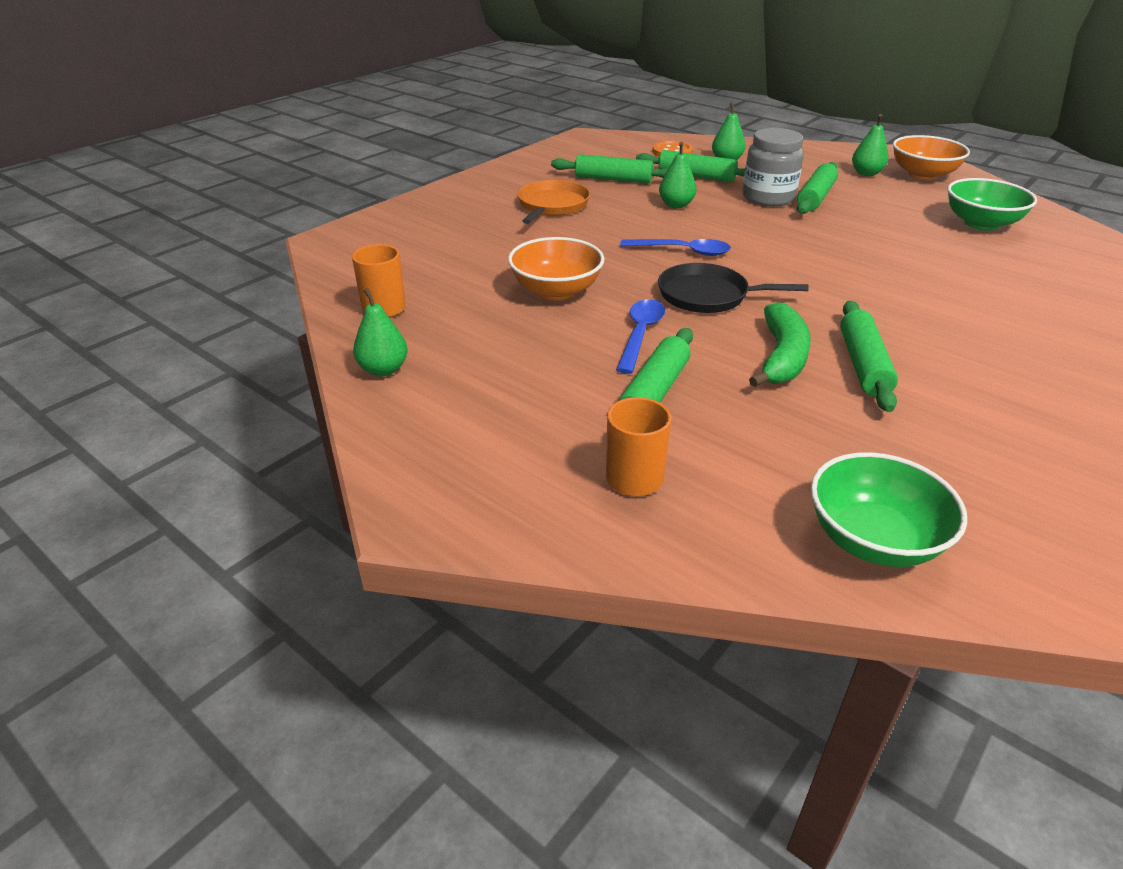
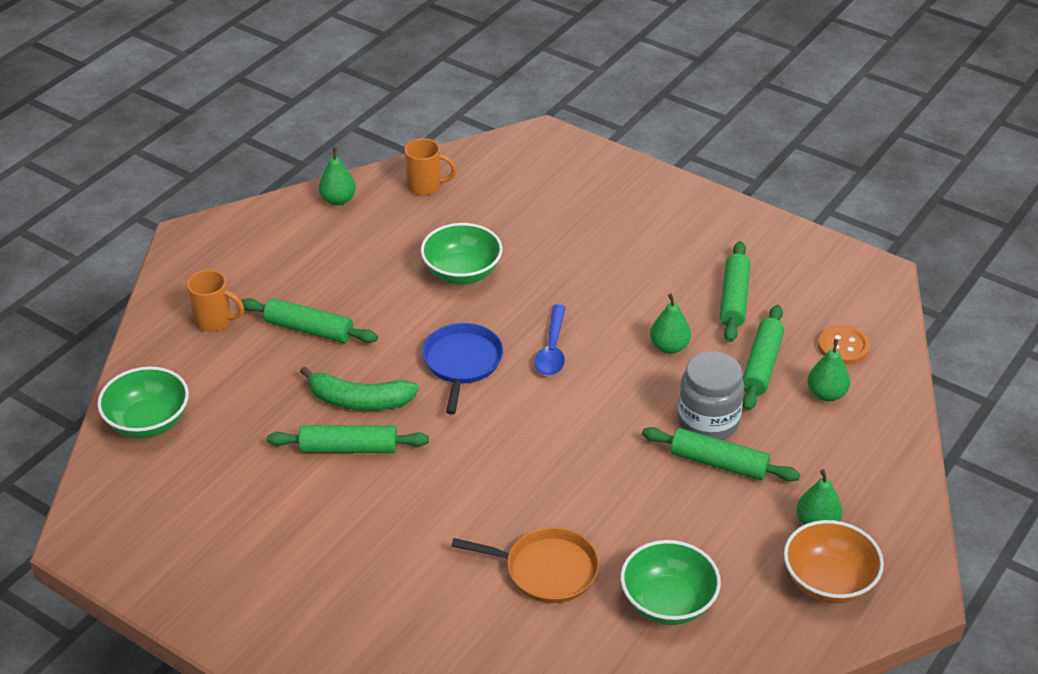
camera: 85 degrees right, 5 degrees up
(552, 205) = (648, 258): orange pan -> orange pan (546, 570)
(556, 291) = (462, 272): orange bowl -> green bowl
(640, 334) = (392, 322): blue spoon -> none
(708, 295) = (462, 363): black pan -> blue pan

